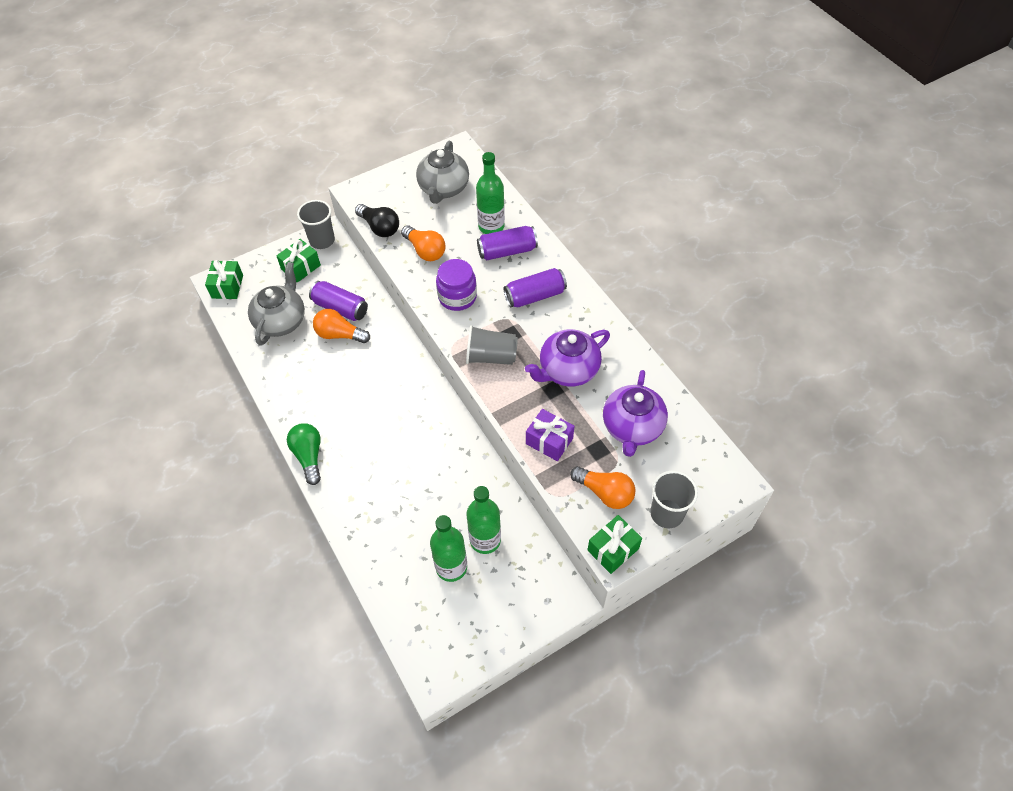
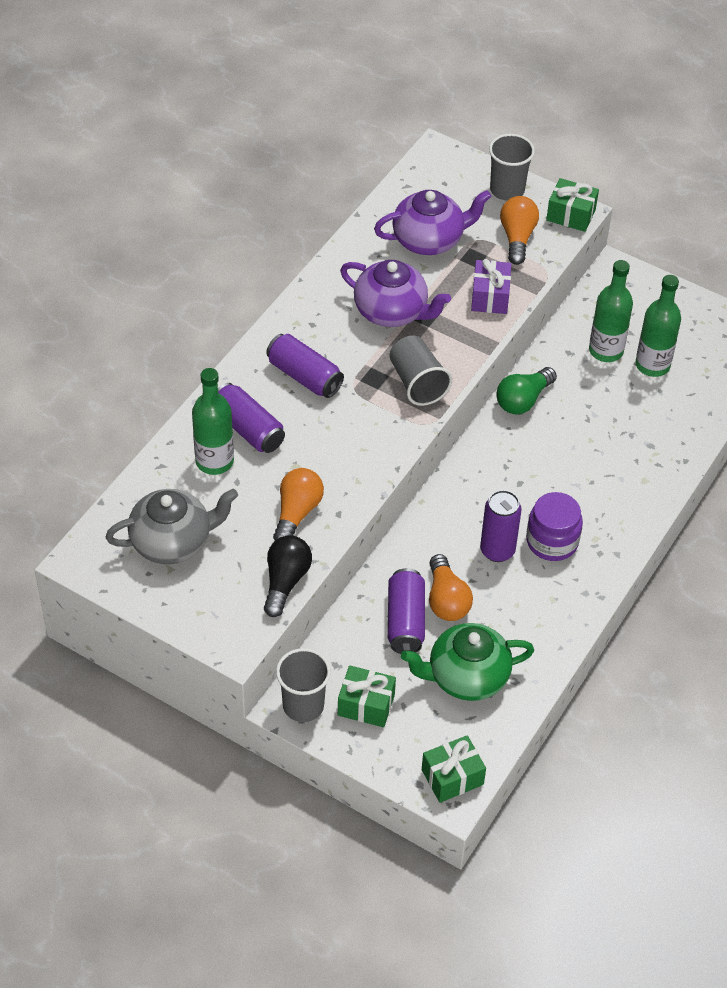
camera: 120 degrees left, 5 degrees down
(281, 321) = (466, 677): grey teapot -> green teapot
(309, 456) = (625, 543): green light bulb -> green light bulb (523, 400)
(355, 378) = (497, 550): none -> purple can
(457, 297) = (351, 448): purple jar -> purple jar (552, 541)

